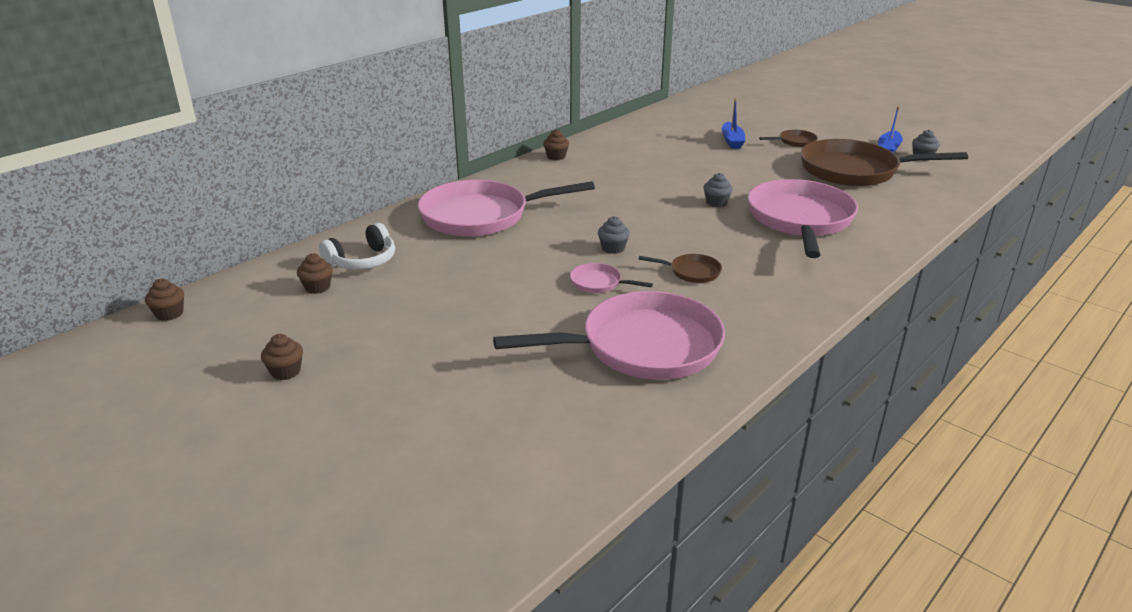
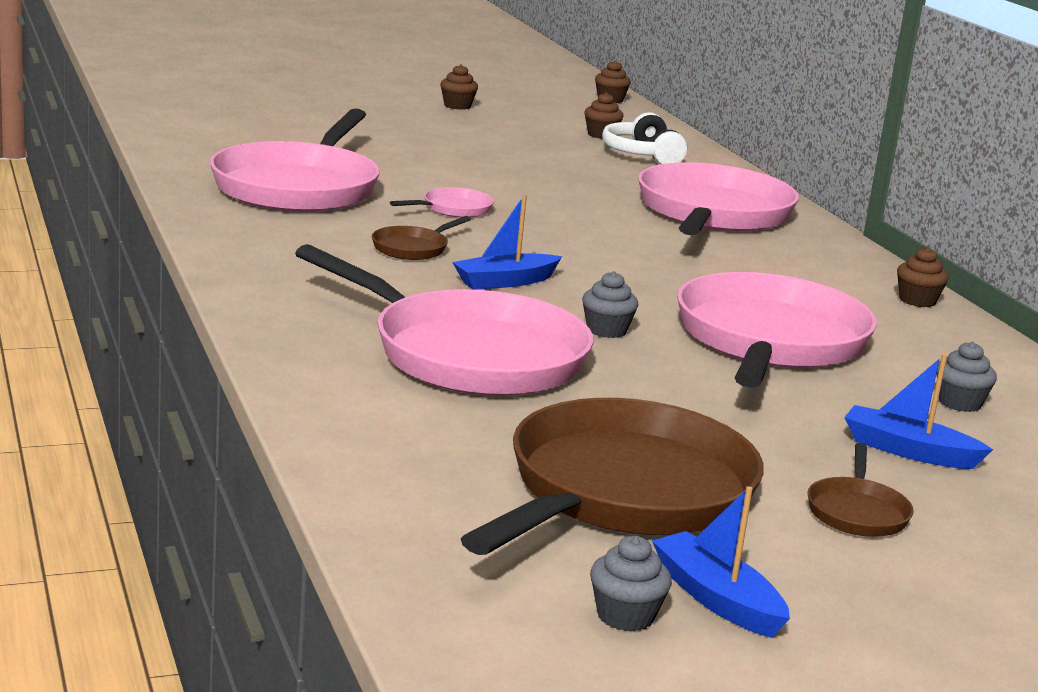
camera: 115 degrees right, 10 degrees down
(613, 248) = (532, 237): grey cupcake -> grey cupcake (959, 403)
(666, 173) = (769, 342): none -> pink pan
(697, 236) = (505, 282): none -> blue boat

